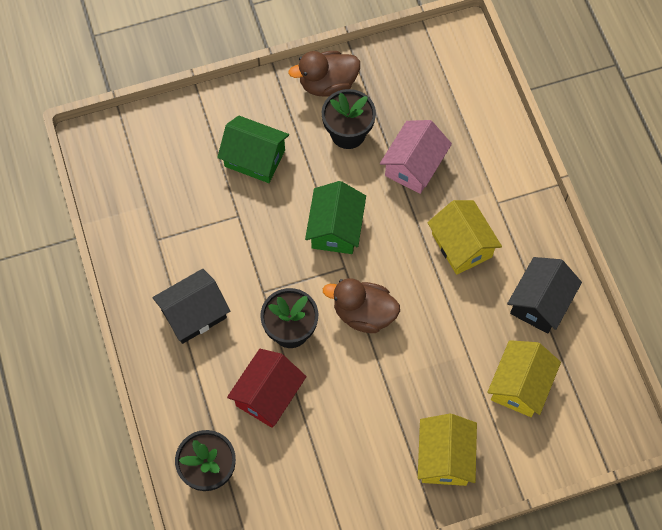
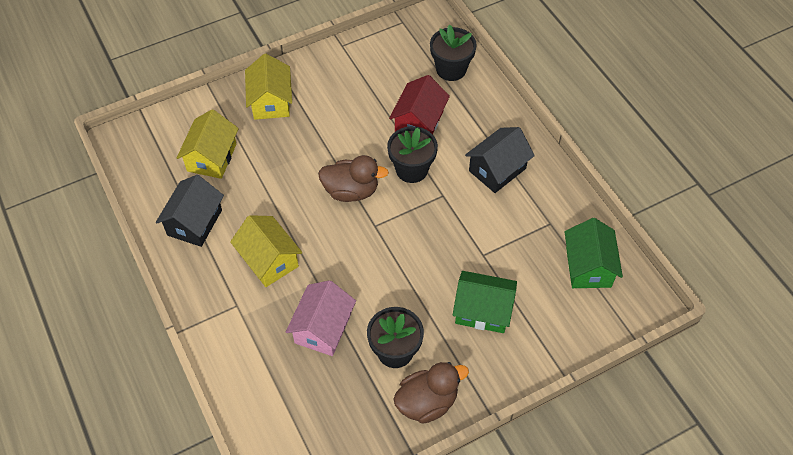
camera: 170 degrees right, 10 degrees down
(335, 228) = (389, 257): green house -> green house (588, 267)

